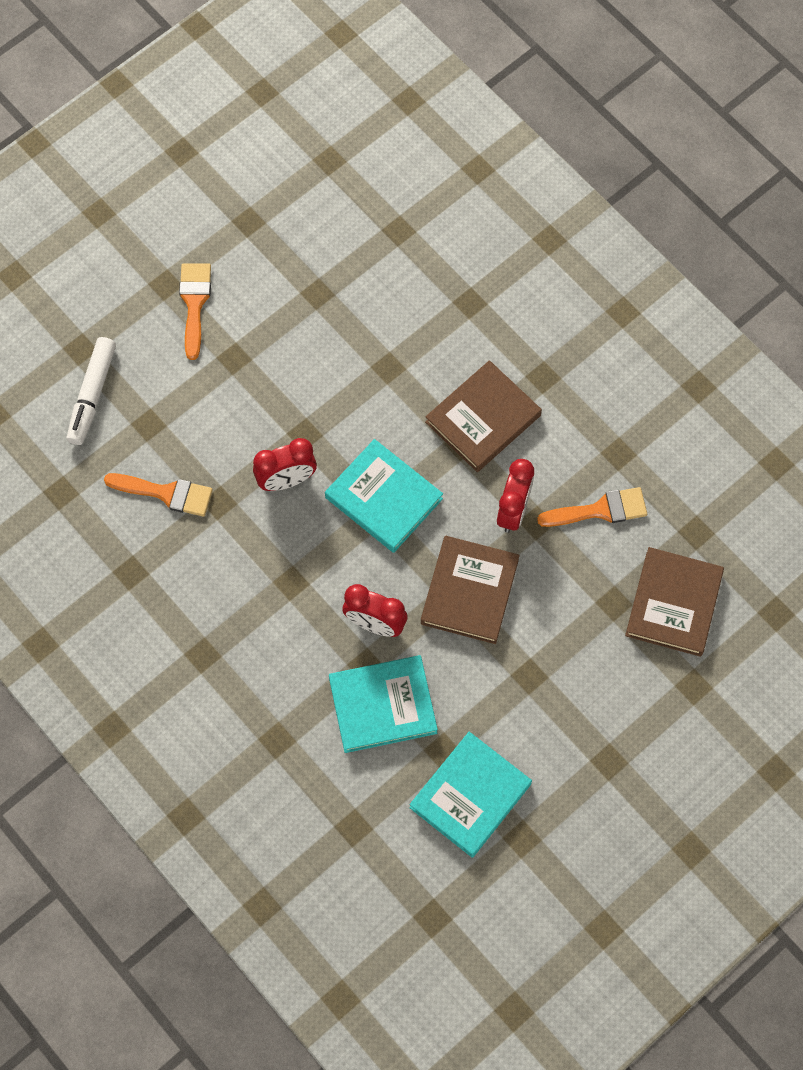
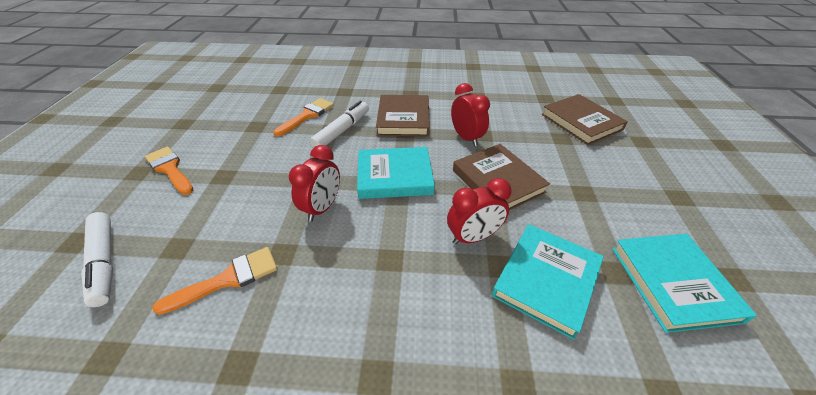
camera: 45 degrees left, 25 degrees down
(397, 382) = (342, 131): none -> white marker
(600, 510) = (500, 114): orange brush -> orange brush (307, 115)

